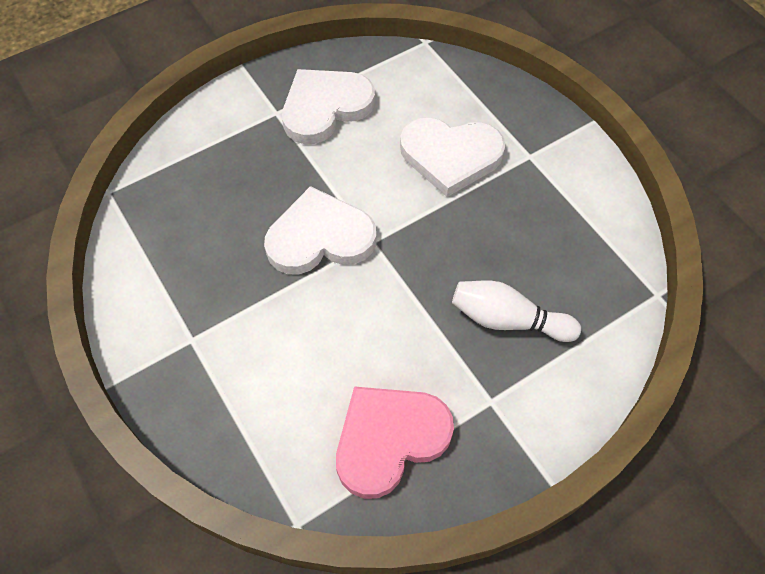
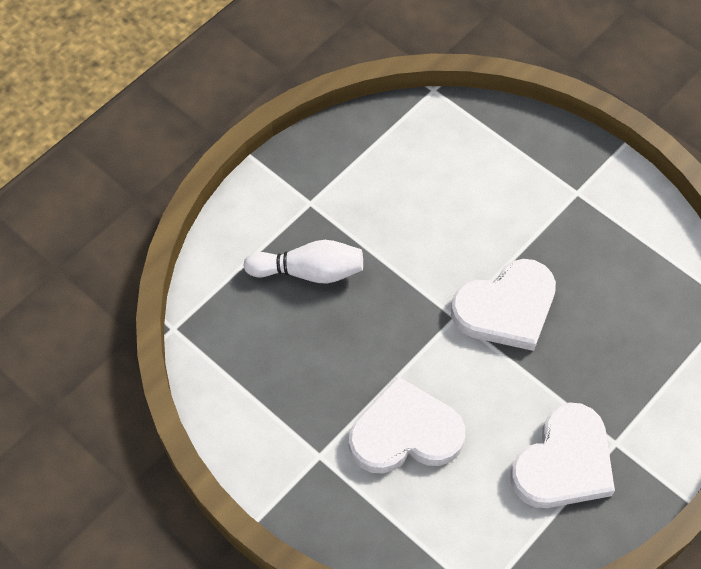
camera: 165 degrees right, 0 degrees up
(389, 439) = (384, 157): pink heart -> none

